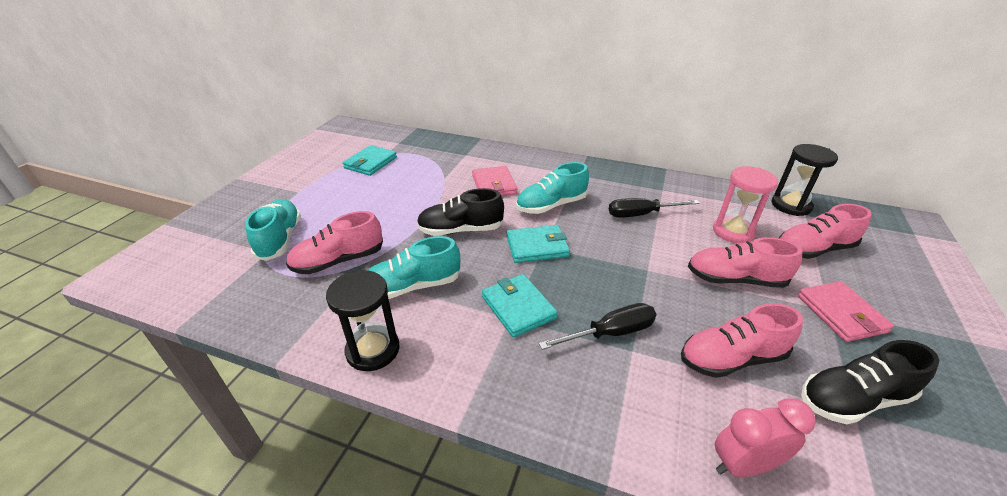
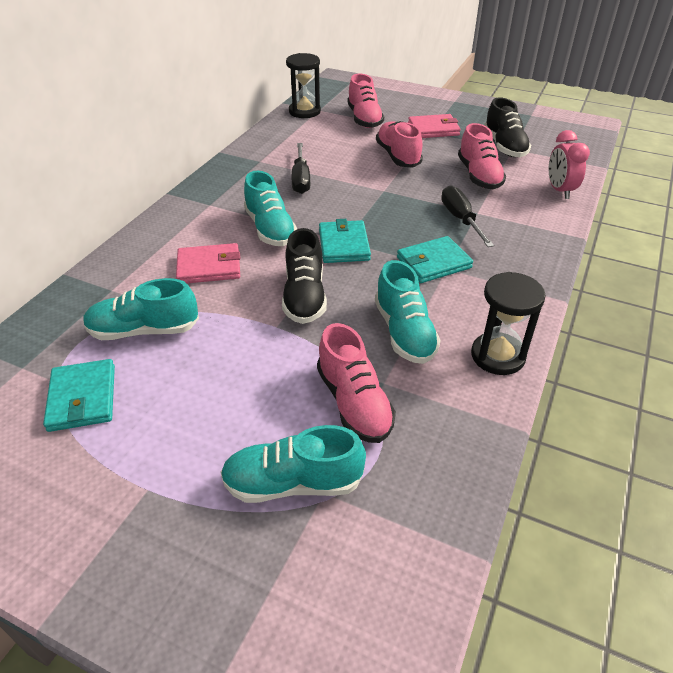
camera: 85 degrees left, 5 degrees up
(370, 163) = (83, 398): turquoise wallet -> turquoise wallet turned 45 degrees clockwise
(425, 171) = (144, 330): none -> turquoise shoe
(733, 231) = (336, 143): pink hourglass -> none
(735, 279) = (398, 156): pink shoe -> pink shoe turned 150 degrees clockwise

